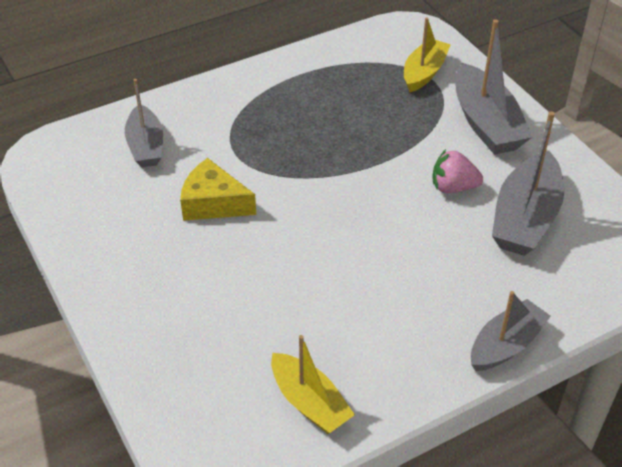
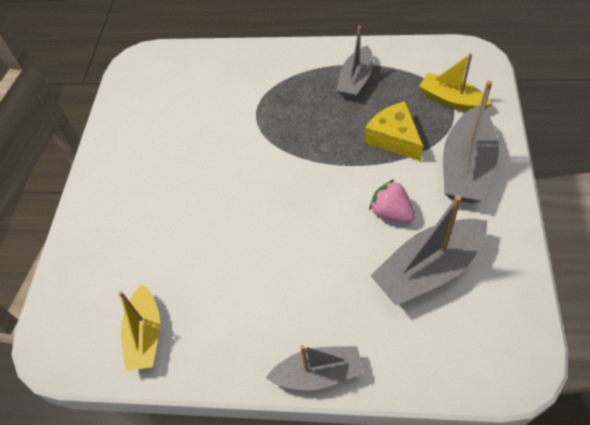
camera: 40 degrees right, 10 degrees up
(146, 146) = (204, 80): grey boat -> grey boat (356, 80)
(213, 203) = (210, 144): yellow cheese -> yellow cheese (394, 138)
(424, 73) = (451, 100): yellow boat -> yellow boat turned 120 degrees counterclockwise

